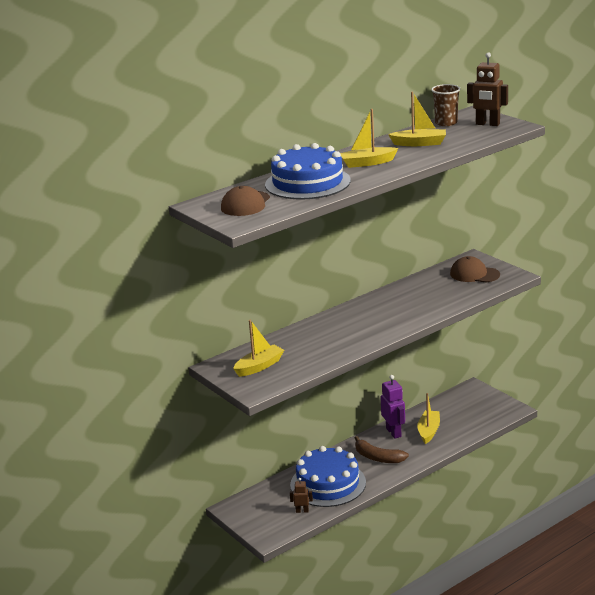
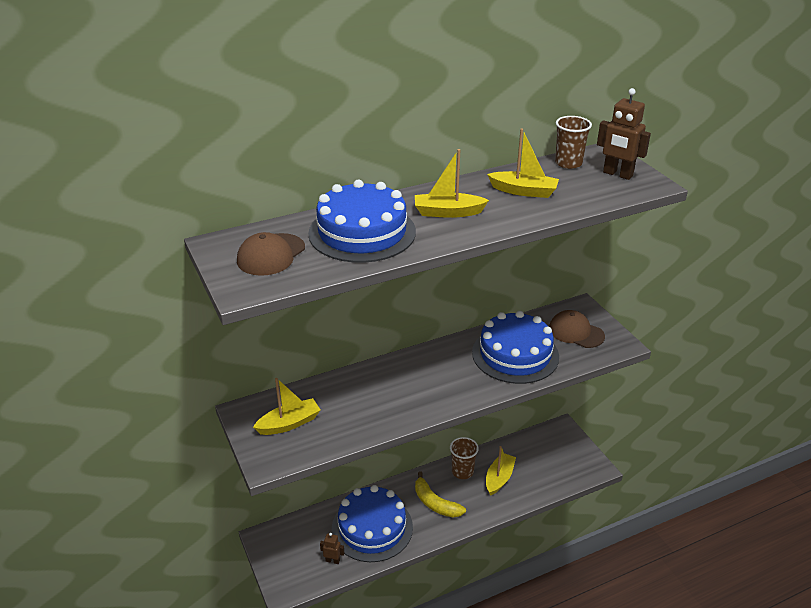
camera: 10 degrees right, 10 degrees up
(378, 457) = (435, 503): brown banana -> yellow banana
(394, 432) = (462, 471): purple robot -> brown cup
(429, 295) = (515, 354): none -> blue cake

